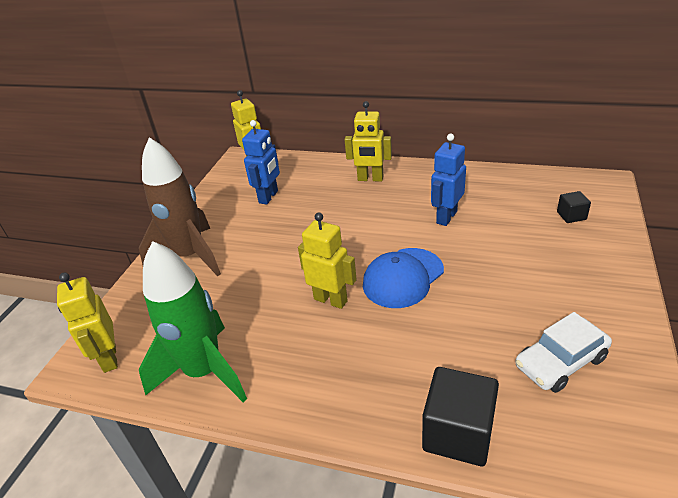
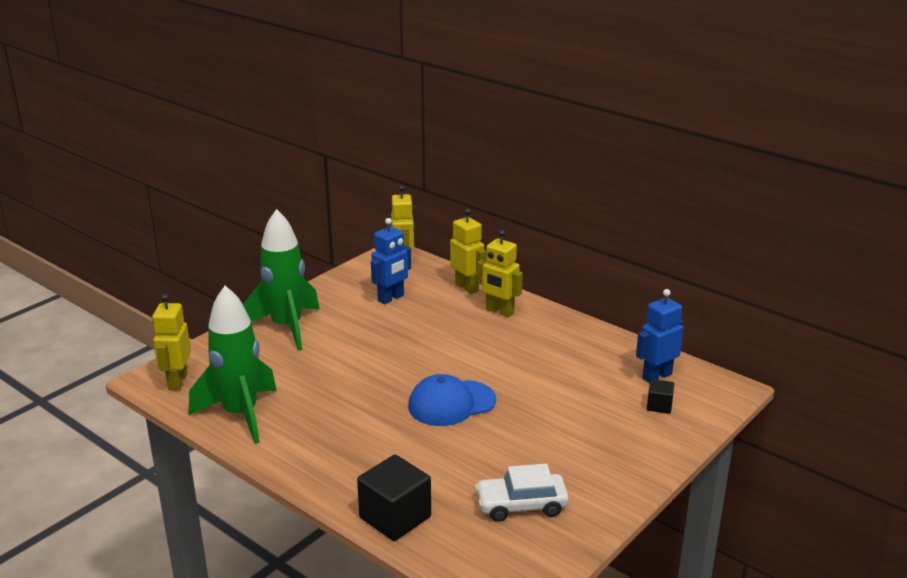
camera: 20 degrees right, 10 degrees down
(190, 256) = (287, 327): brown rocket -> green rocket
(331, 300) = (376, 399): yellow robot -> yellow robot (467, 287)
(446, 217) = (538, 368): blue robot -> blue robot (656, 376)

